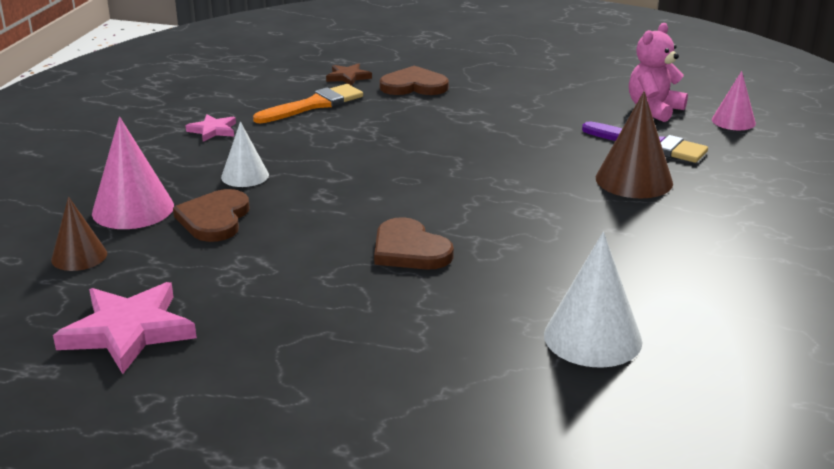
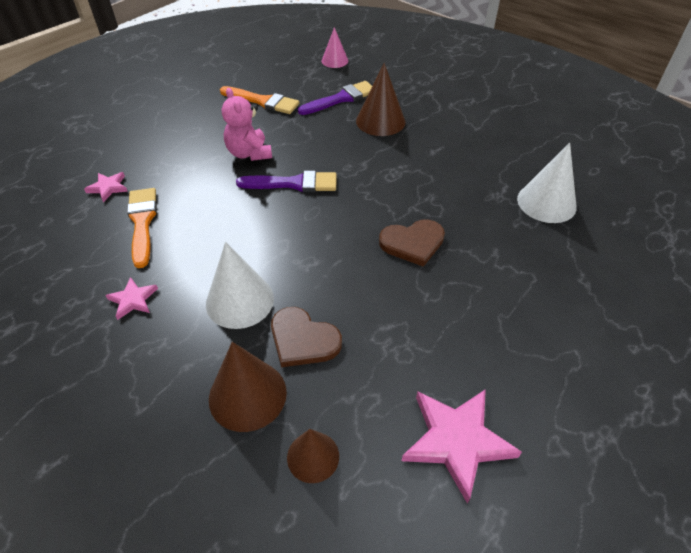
camera: 65 degrees left, 20 degrees up
(133, 209) = (247, 395): pink cone -> brown cone
(245, 176) = (240, 300): white cone -> white cone, size x1.60
(348, 77) = (108, 187): brown star -> pink star
(414, 86) = (161, 159): brown heart -> none
(446, 158) = (293, 183): none -> purple brush
(579, 104) = (263, 101): none -> orange brush
(654, 110) = (296, 79): pink teddy bear -> pink teddy bear (249, 153)

